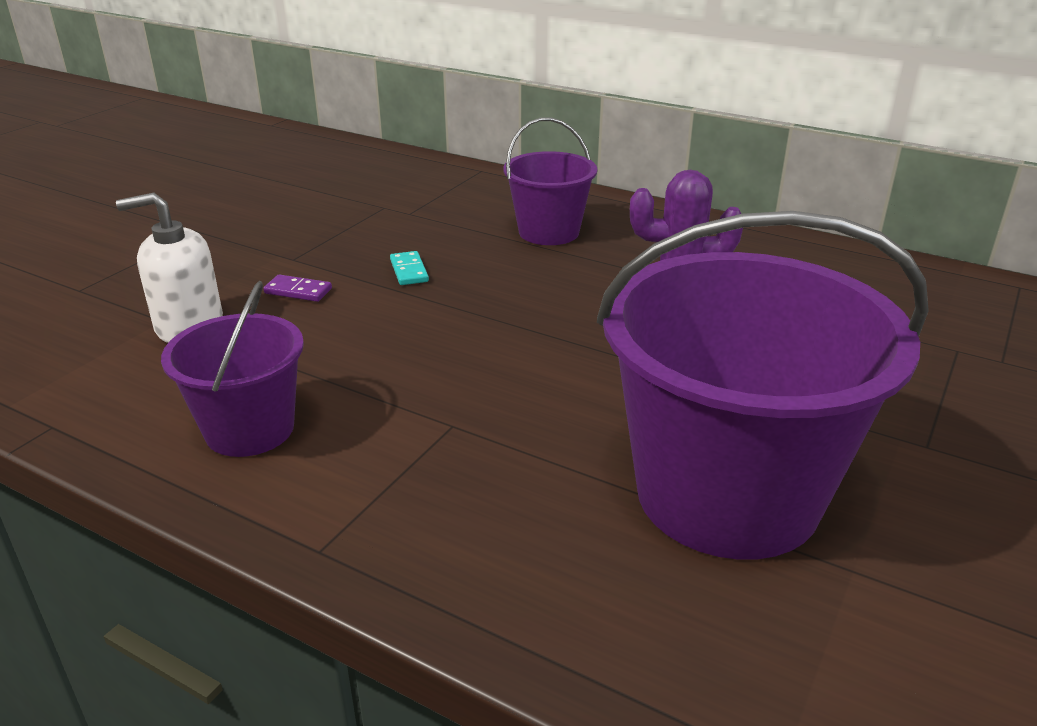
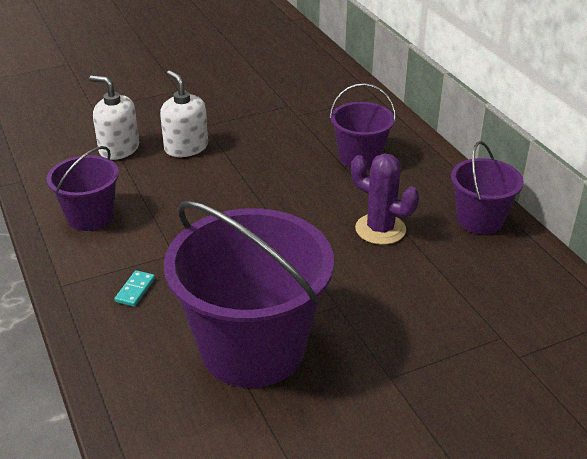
camera: 35 degrees right, 5 degrees up
(298, 291) = (186, 147): purple domino -> white soap dispenser
(409, 271) = (252, 155): turquoise domino -> turquoise domino (135, 290)
(764, 248) = (480, 220): none -> purple bucket

